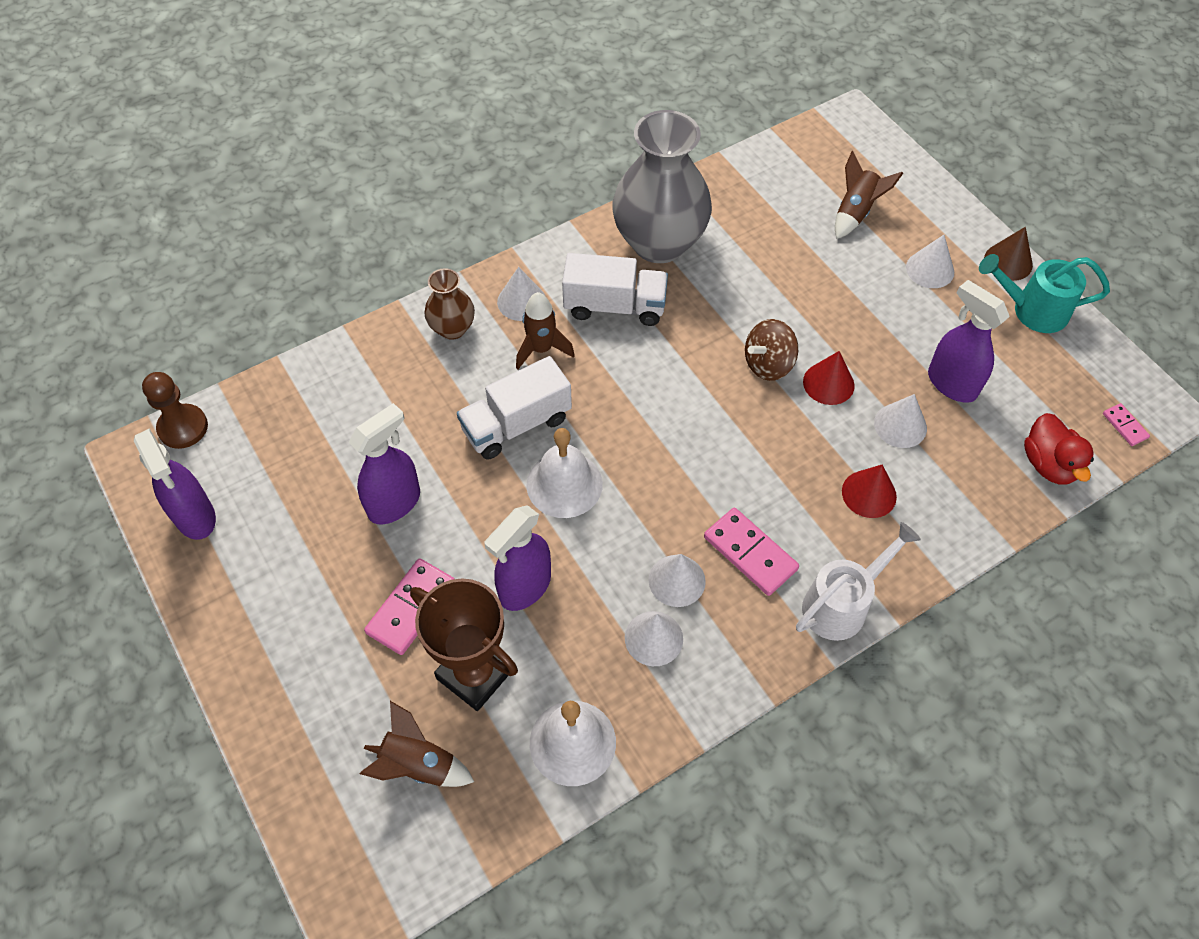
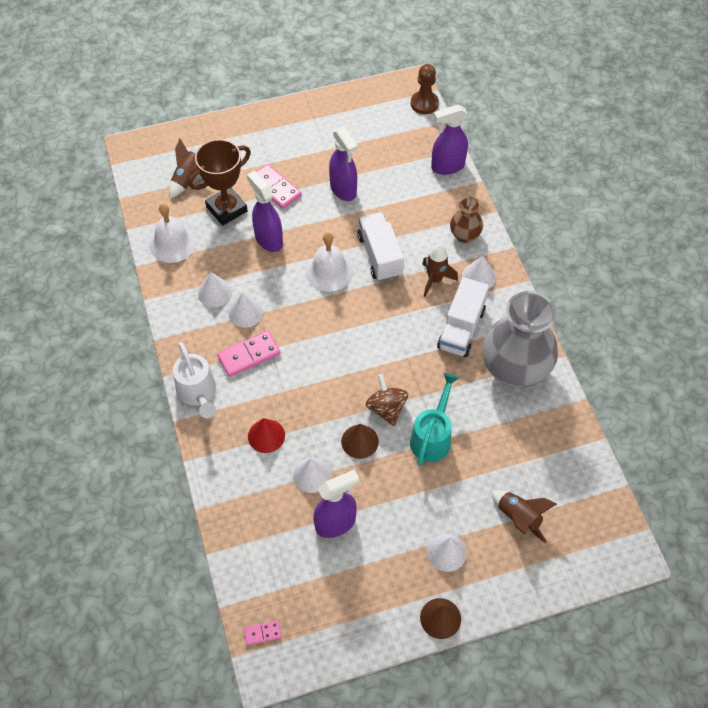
camera: 105 degrees right, 0 degrees up
(195, 517) = (363, 105): purple spray bottle -> purple spray bottle (447, 166)
(828, 383) = (359, 441): red cone -> brown cone
(1032, 310) = (386, 614): turquoise watering can -> turquoise watering can (432, 436)
(1048, 464) = (249, 561): red duck -> none

